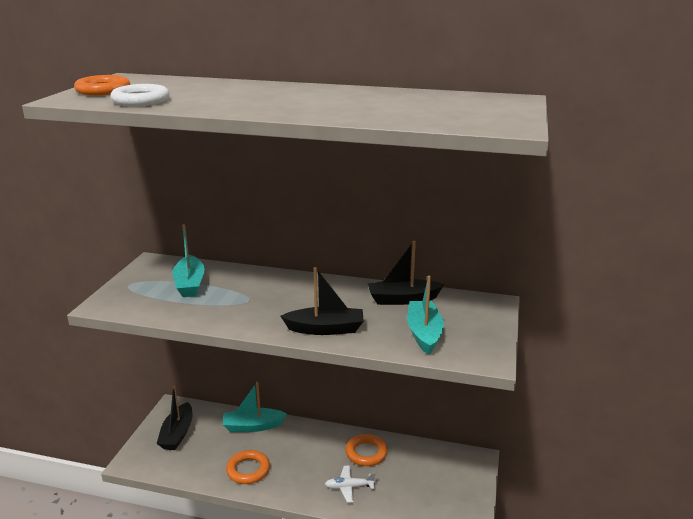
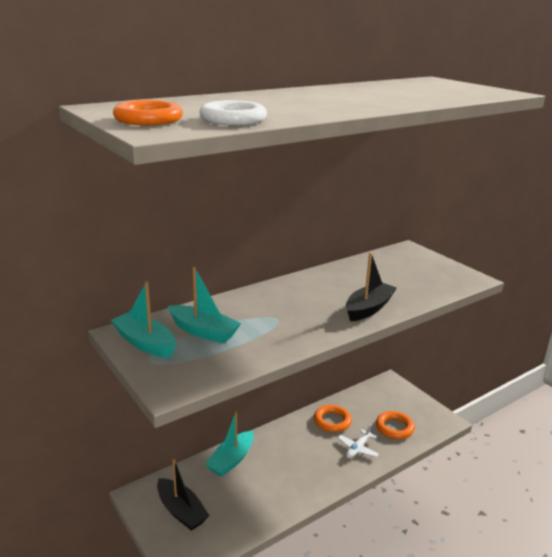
camera: 50 degrees left, 0 degrees up
(248, 470) = (281, 490): orange ring -> orange ring (394, 428)
(403, 299) = (364, 269): black boat -> none
(424, 333) = (419, 282): turquoise boat -> turquoise boat (145, 343)

